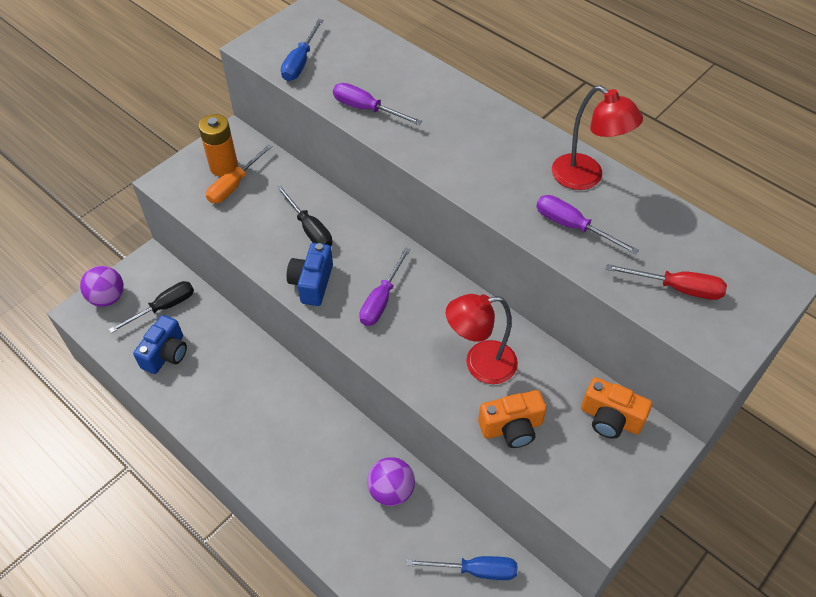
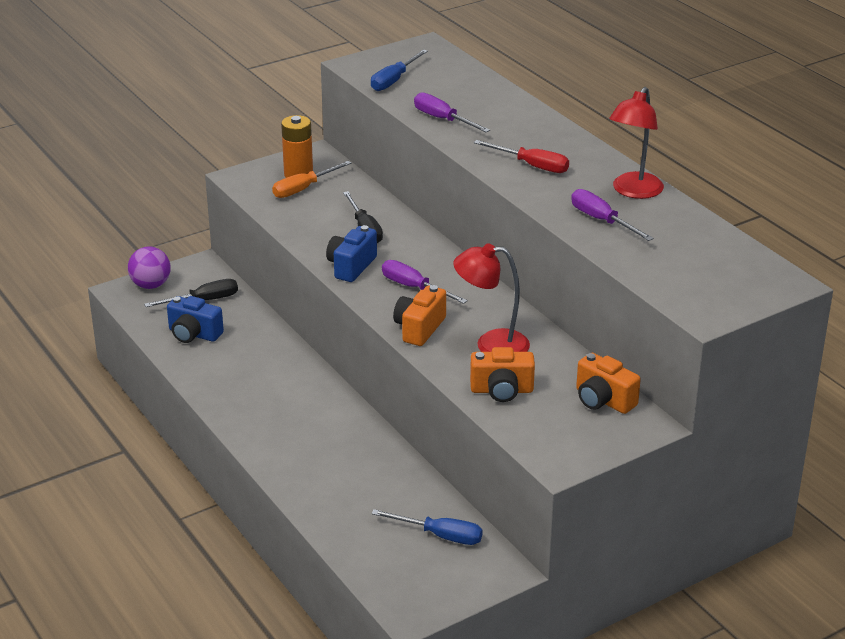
camera: 15 degrees right, 20 degrees down
(166, 354) = (193, 334): blue camera -> blue camera turned 75 degrees clockwise
(381, 300) = (414, 288): purple screwdriver -> purple screwdriver turned 90 degrees clockwise
(391, 491) = (379, 467): purple ball -> none
(404, 357) = (419, 328): none -> orange camera
(586, 178) = (633, 191): red lamp -> red lamp turned 60 degrees clockwise
(677, 288) = (681, 272): red screwdriver -> red screwdriver (532, 166)

